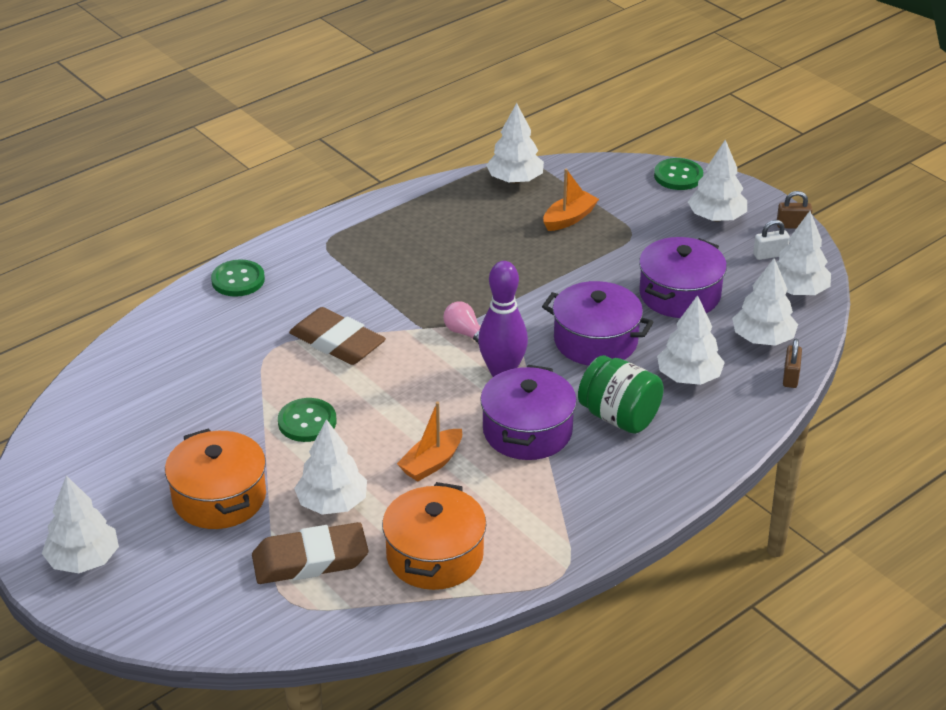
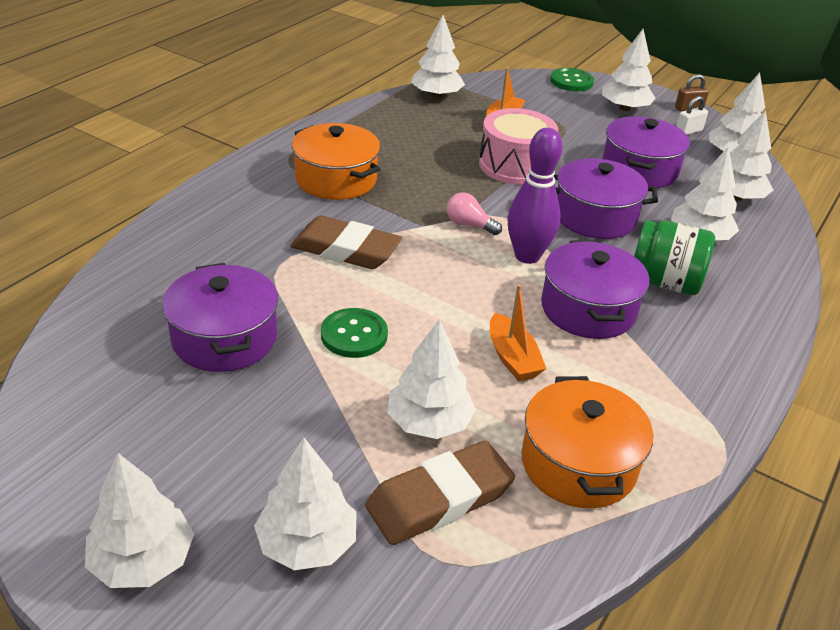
camera: 20 degrees left, 0 degrees up
(199, 571) = (307, 543): none -> white tree
(200, 408) = (224, 338): none -> purple pot
(219, 497) = (292, 440): orange pot -> orange pot (336, 179)
(238, 280) = (212, 203): green button -> none
(431, 463) = (512, 358): orange boat -> orange boat turned 45 degrees counterclockwise
(549, 274) = (515, 165): none -> pink drum
(790, 377) = (784, 225): brown padlock -> none

